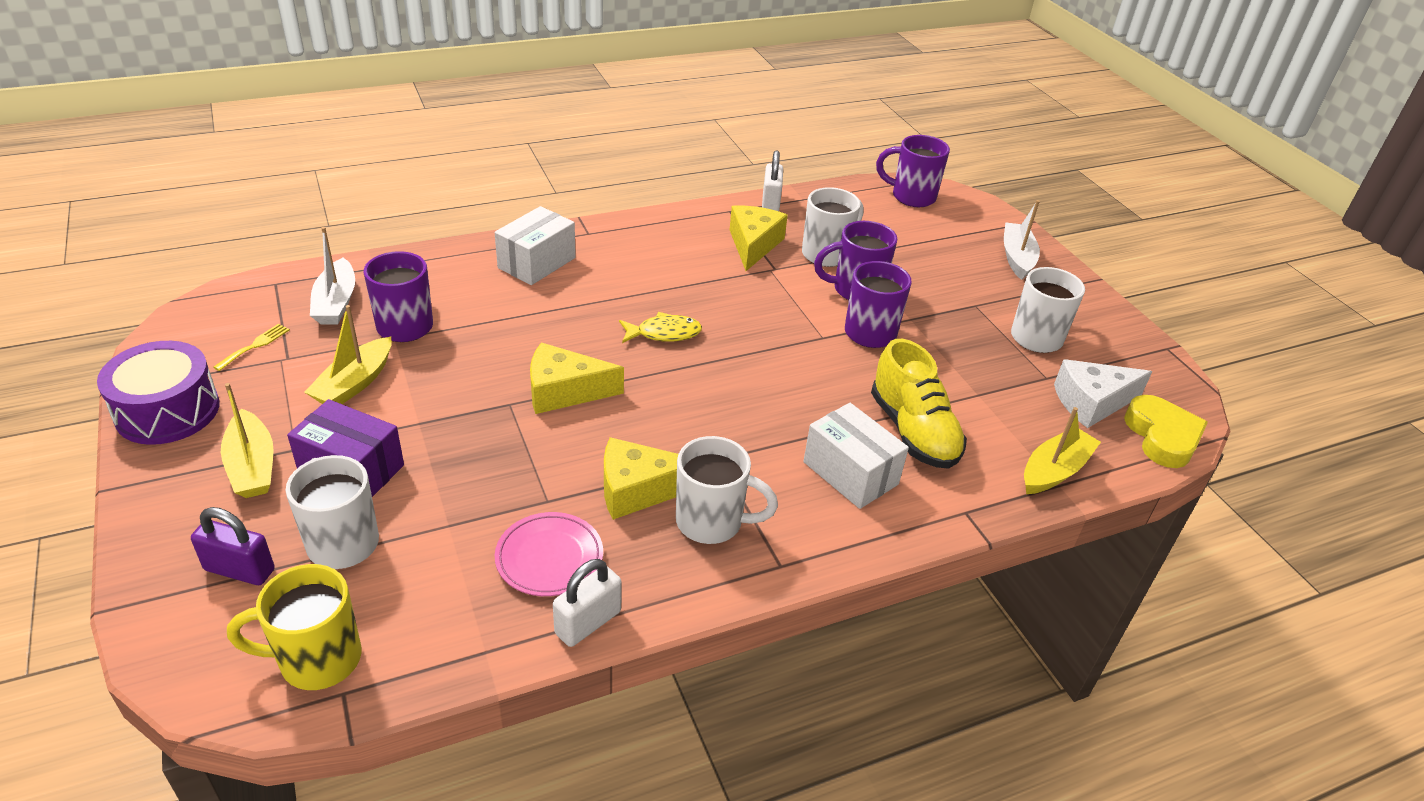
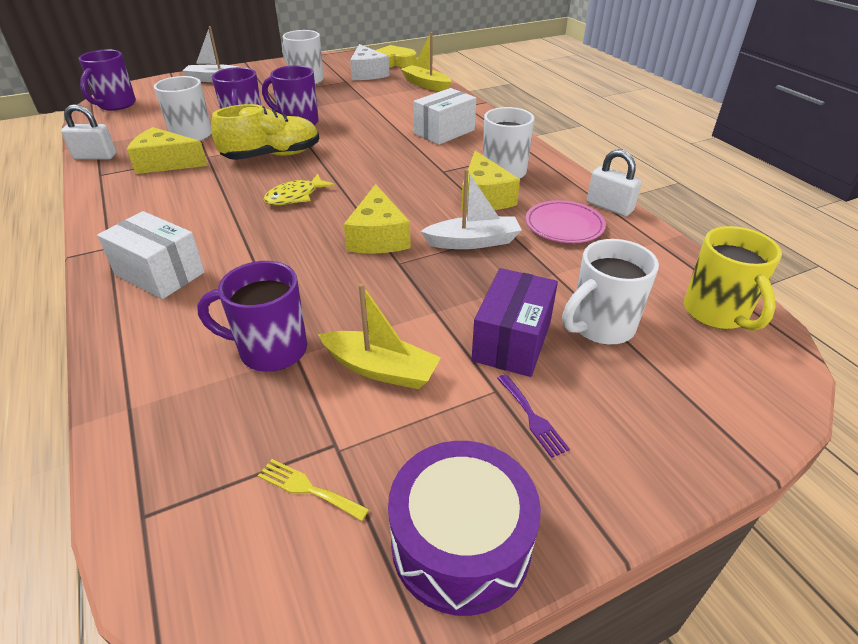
camera: 90 degrees left, 0 degrees up
(239, 570) = (665, 384): purple padlock -> none
(252, 466) = (532, 417): yellow boat -> purple fork
(336, 303) = (212, 426): white boat -> white boat (473, 242)
(664, 333) = (295, 197): yellow fish -> yellow fish turned 120 degrees counterclockwise
(913, 431) = (401, 115): yellow shoe -> yellow shoe (272, 156)

